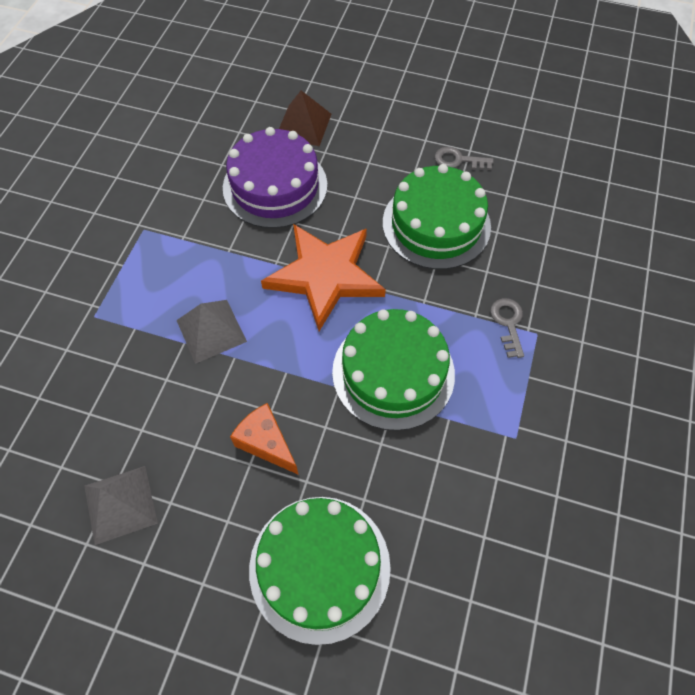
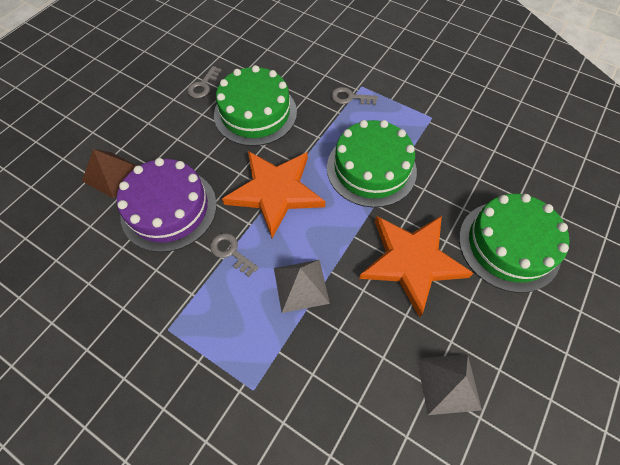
camera: 75 degrees left, 0 degrees up
(237, 255) = (230, 252): none -> grey key
(266, 443) = (412, 261): orange cheese -> orange star

